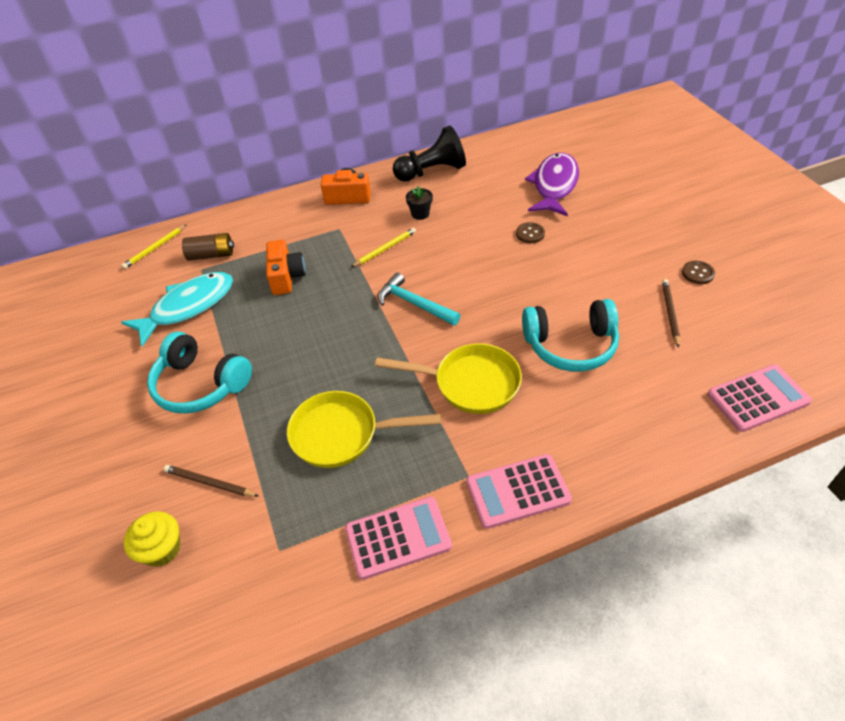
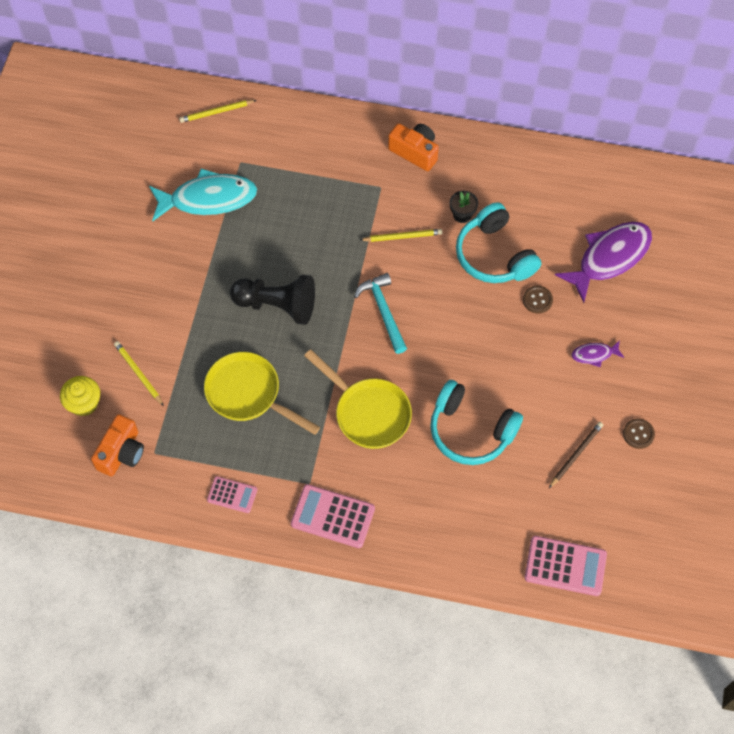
camera: 30 degrees right, 15 degrees up
(200, 385) = (176, 284): turquoise headphones -> turquoise headphones (494, 255)
(209, 483) = (138, 374): brown pencil -> yellow pencil
(211, 255) = (257, 150): brown battery -> none
(286, 277) = (302, 216): orange camera -> orange camera (121, 453)
(398, 537) = (232, 495): pink calculator -> pink calculator, size x0.60
(432, 172) = (513, 167): black pawn -> black pawn (277, 305)
(608, 243) = (594, 355): none -> purple fish

